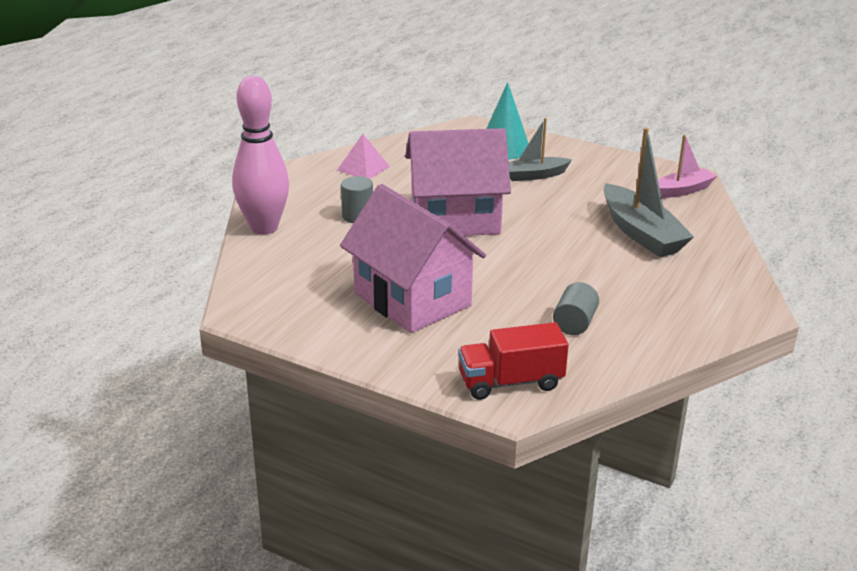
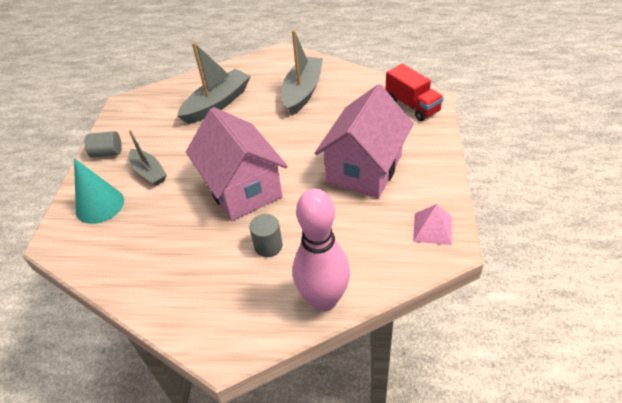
camera: 110 degrees left, 15 degrees up
(363, 168) = (174, 283): pink pyramid -> pink pyramid (432, 228)
(574, 323) = (339, 101): grey cylinder -> grey cylinder (107, 153)
(623, 300) = (302, 92): none -> grey boat
(682, 190) = (147, 102): pink boat -> none

